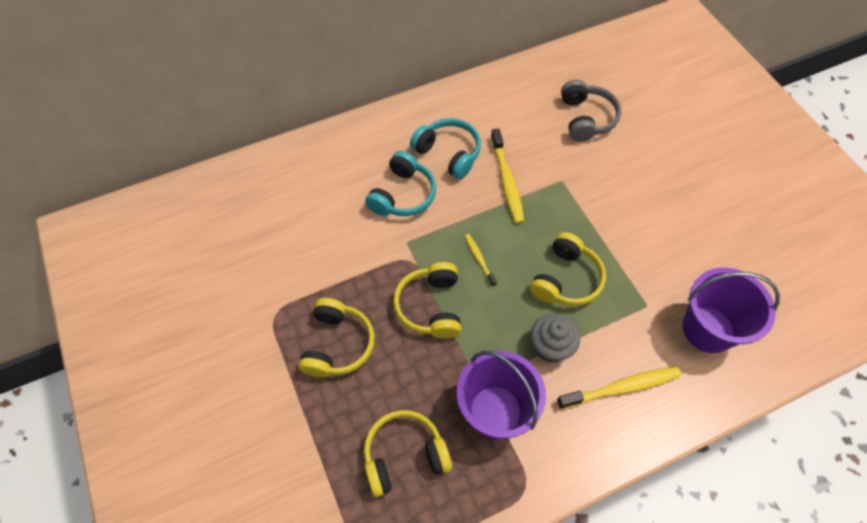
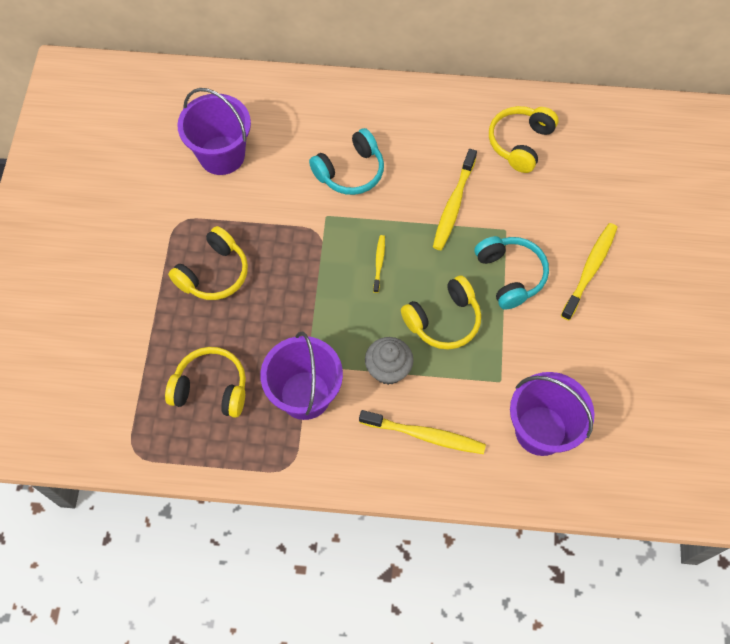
camera: 30 degrees right, 5 degrees up
(278, 235) = (222, 155): none -> purple bucket
(430, 306) = (309, 282): yellow headphones -> yellow headphones (520, 143)
(448, 153) = (417, 152): turquoise headphones -> turquoise headphones (510, 275)
(586, 118) = (575, 181): grey headphones -> none
(647, 180) = (590, 270): none -> yellow toothbrush

